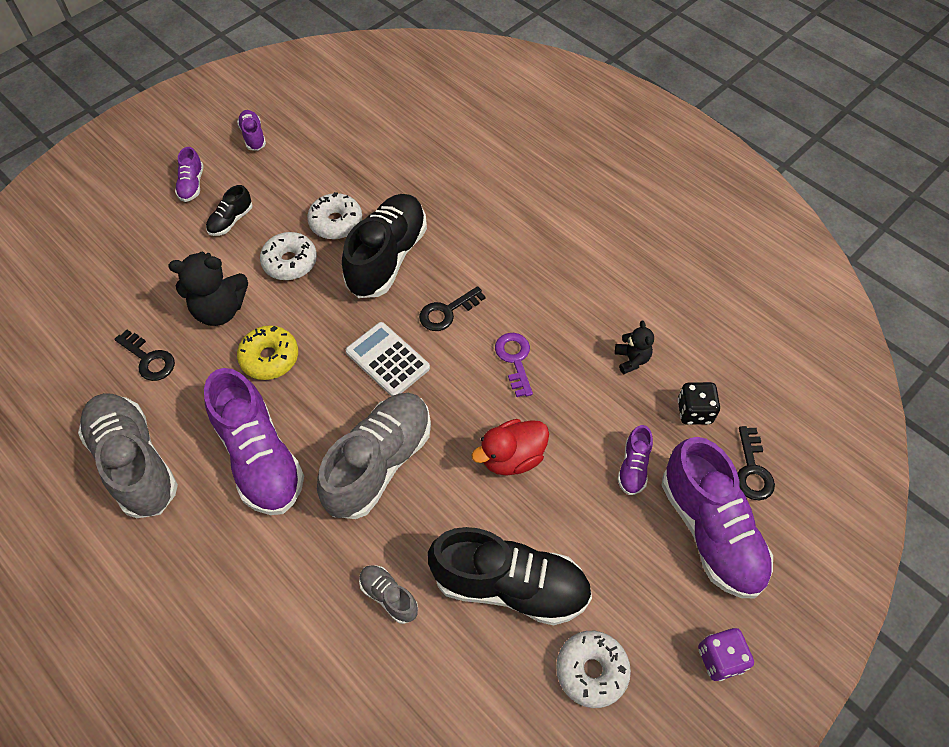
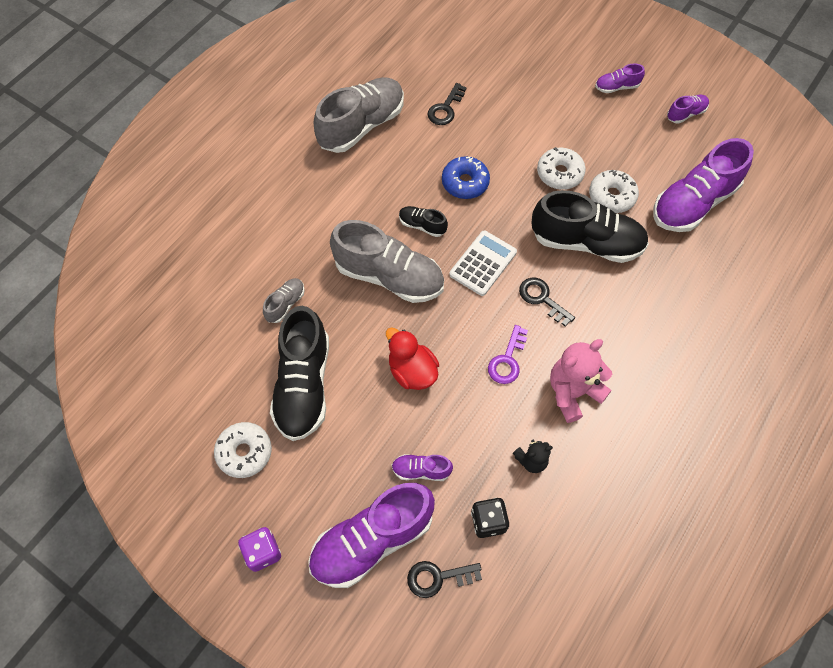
camera: 80 degrees right, 5 degrees up
(220, 310) = (500, 139): black teddy bear -> none
(231, 221) = (588, 123): black shoe -> black shoe (422, 225)
(260, 457) = (379, 198): purple shoe -> purple shoe (693, 203)
(270, 358) = (465, 183): yellow donut -> blue donut
(515, 359) = (507, 360): purple key -> purple key turned 135 degrees clockwise
(561, 307) = (573, 392): none -> pink teddy bear

